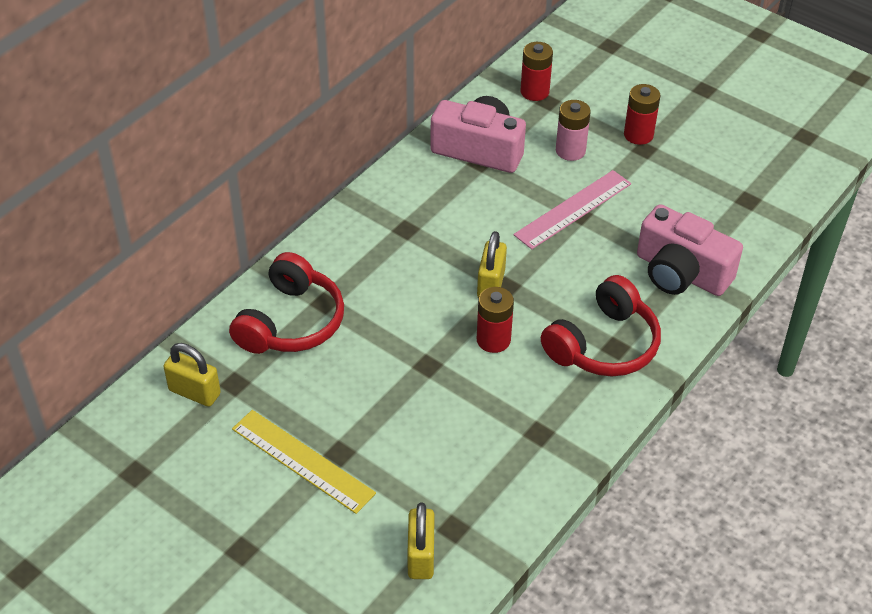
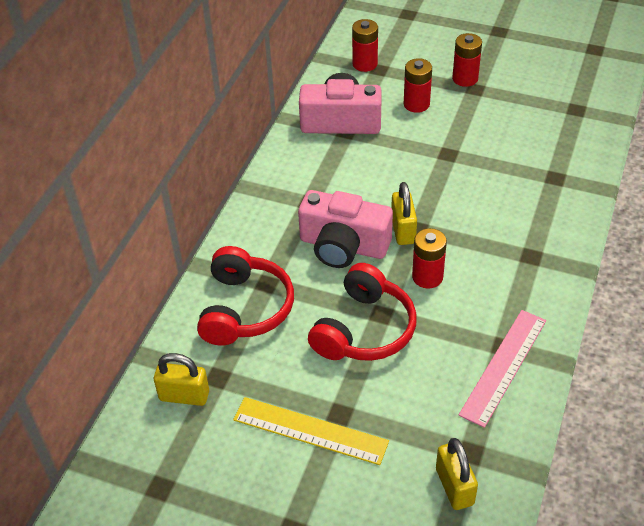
camera: 15 degrees left, 0 degrees up
(570, 151) = (416, 104): pink battery -> red battery
(573, 209) = (441, 151): pink ruler -> pink ruler (503, 366)
(603, 345) = (520, 256): red headphones -> red headphones (364, 329)
(681, 273) = (553, 180): pink camera -> pink camera (343, 246)

